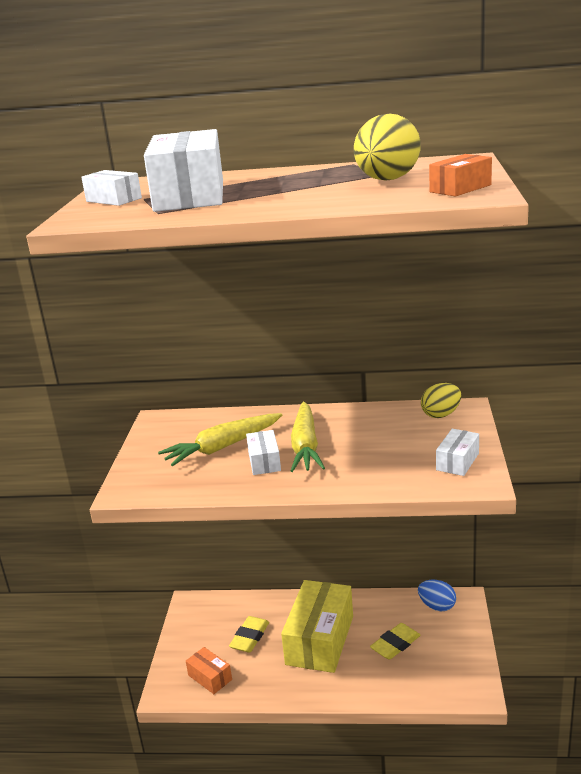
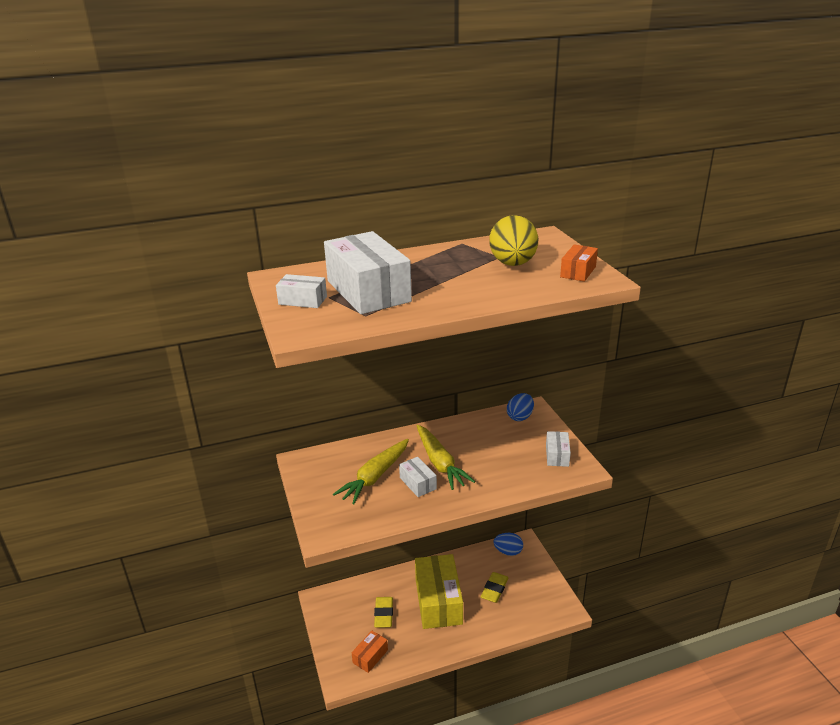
camera: 25 degrees left, 5 degrees up
(210, 677) = (370, 656): orange box -> orange box turned 75 degrees counterclockwise
(441, 414) = (520, 417): yellow egg -> blue egg

